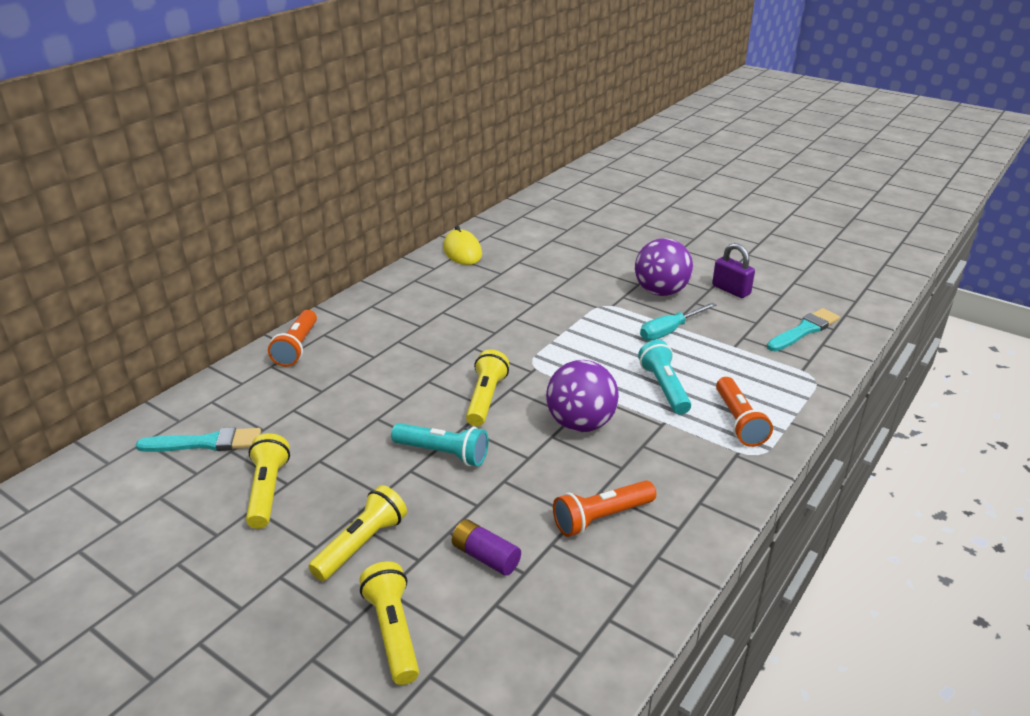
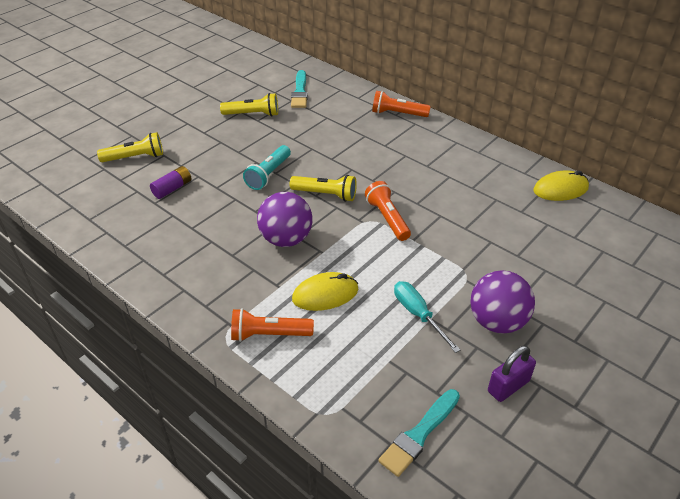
camera: 95 degrees right, 10 degrees up
(361, 544) = (199, 146): yellow flashlight -> none
(601, 518) = (186, 238): orange flashlight -> orange flashlight (387, 218)
(664, 388) = (325, 294): turquoise flashlight -> yellow mouse
(804, 330) = (419, 434): turquoise brush -> turquoise brush turned 75 degrees clockwise

